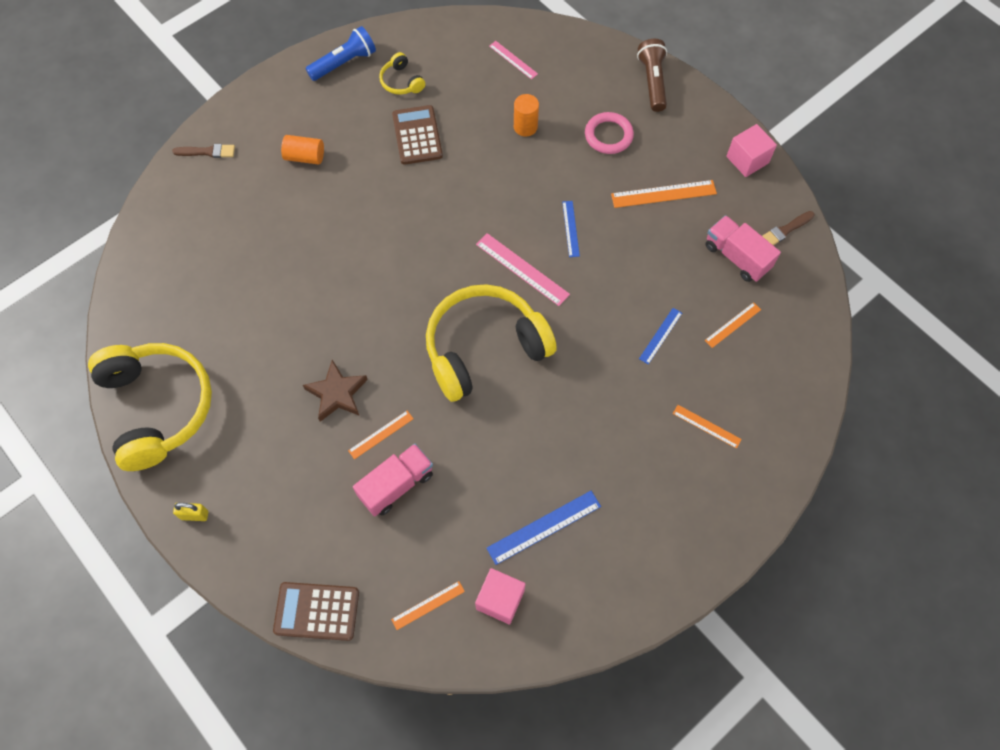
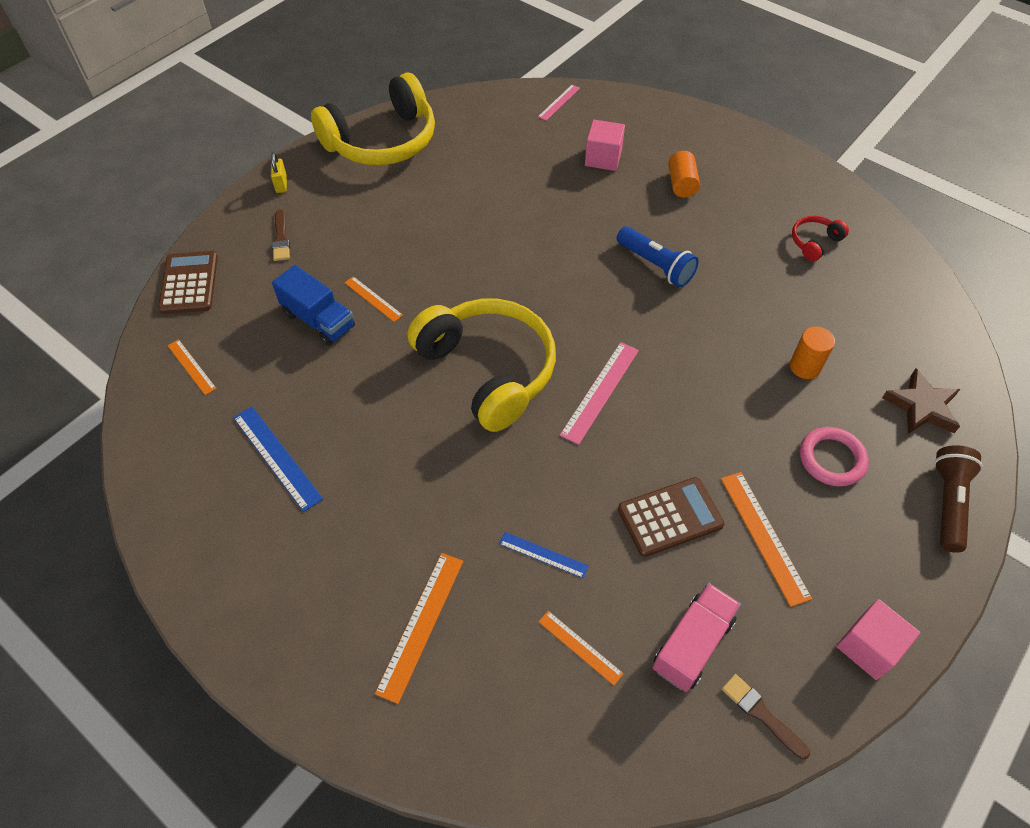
camera: 80 degrees right, 10 degrees down
(207, 152) = (660, 117): brown brush -> brown brush (281, 238)
(337, 393) = (414, 257): brown star -> brown star (921, 407)
(344, 63) = (815, 192): blue flashlight -> blue flashlight (655, 265)
(396, 485) = (318, 320): pink truck -> blue truck
(401, 82) = (814, 242): yellow headphones -> red headphones
(417, 135) = (747, 268): brown calculator -> brown calculator (670, 517)
(500, 599) = (195, 427): pink cube -> pink cube (603, 158)
(513, 60) = (901, 340): pink ruler -> pink ruler (559, 102)
(571, 228) = (672, 434): blue ruler -> none
(652, 82) = (948, 503): brown flashlight -> brown flashlight turned 60 degrees counterclockwise
(706, 426) = (421, 625): orange ruler -> orange ruler, size x1.63

